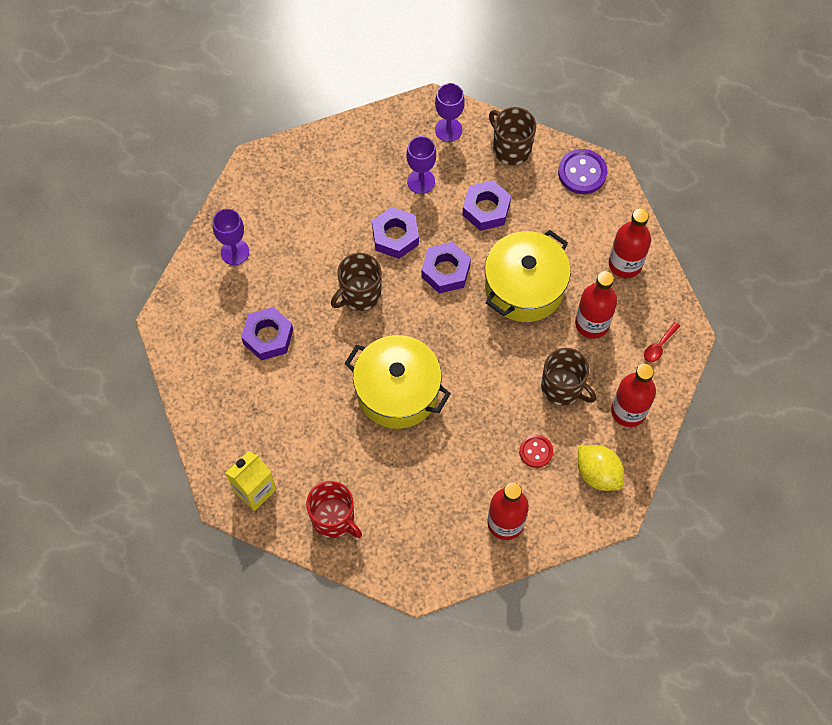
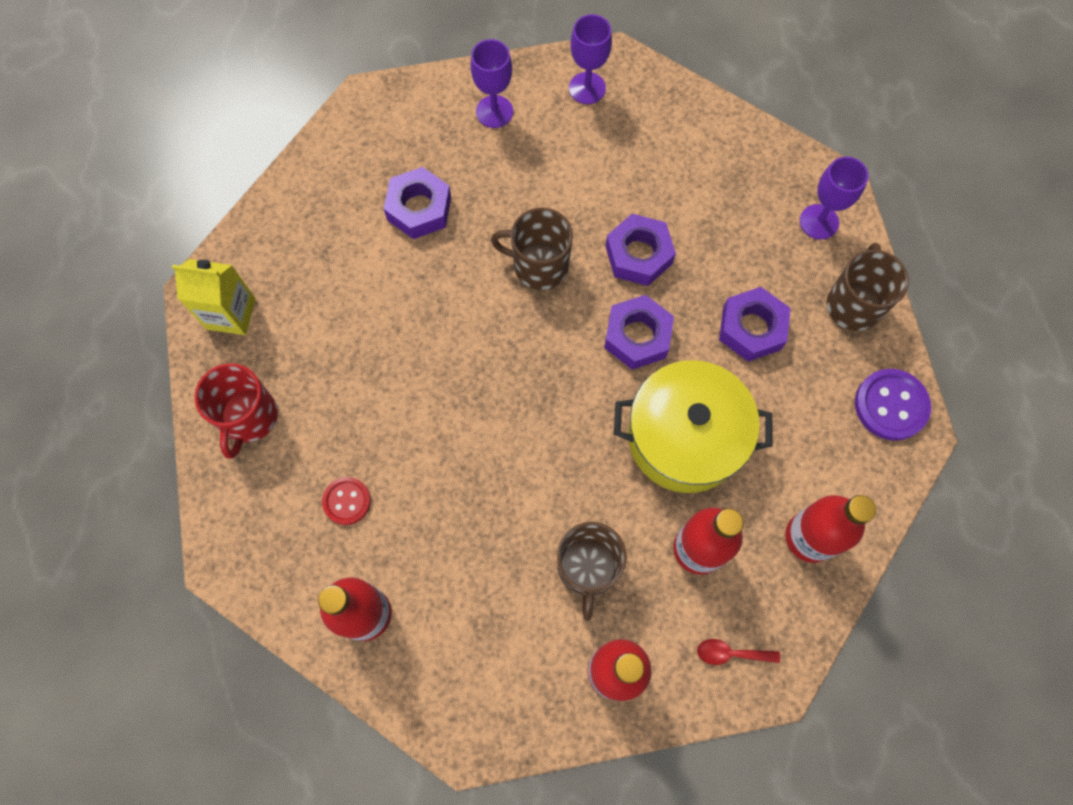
camera: 55 degrees right, 5 degrees up
(397, 391) = (449, 383): yellow pot -> none
(421, 181) = (729, 236): purple goblet -> purple goblet (587, 88)
(536, 451) = (481, 590): red button -> red button (347, 501)
(598, 474) = (503, 686): yellow lemon -> none

